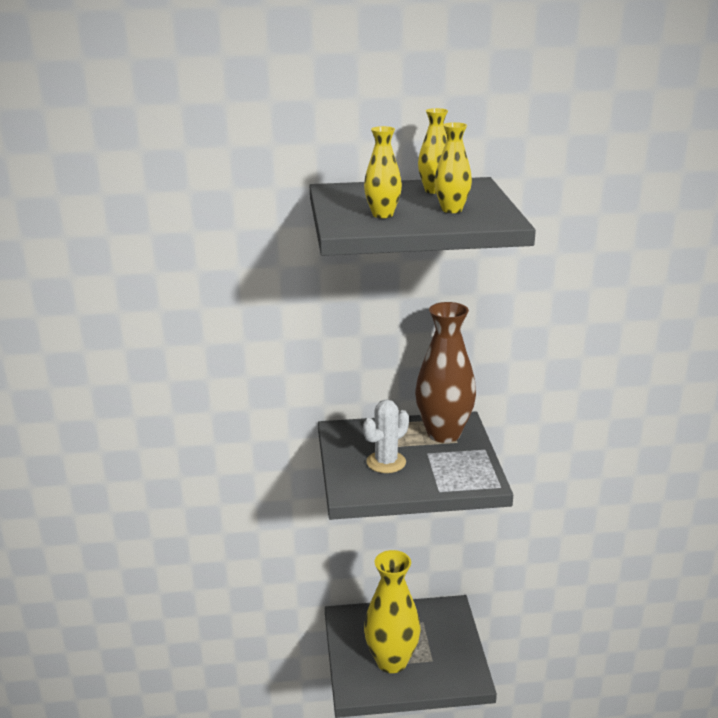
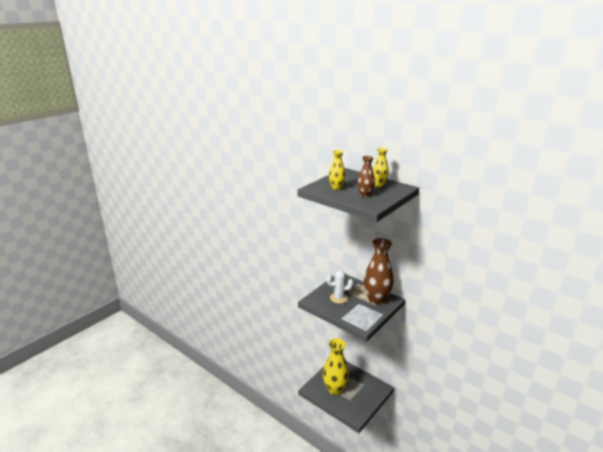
camera: 45 degrees right, 0 degrees up
(451, 210) = (365, 195): yellow vase -> brown vase

